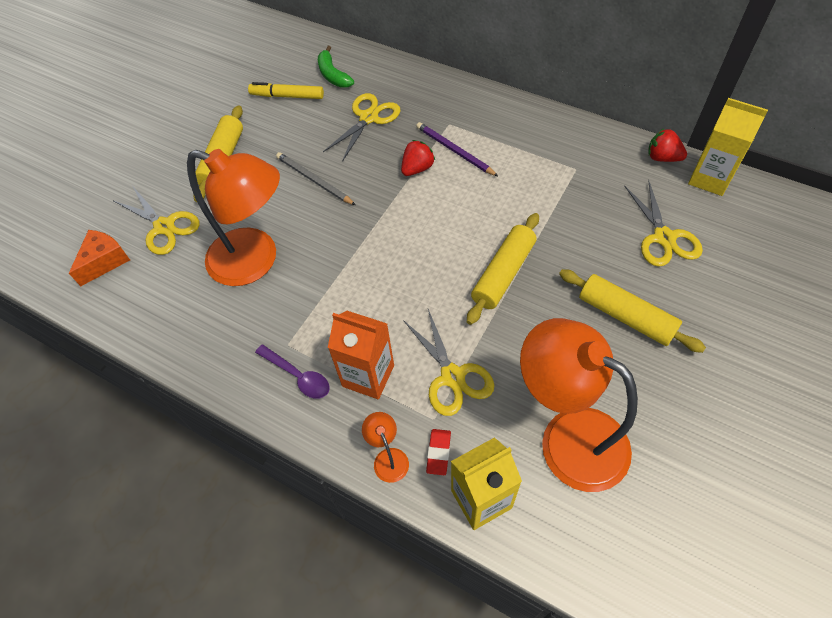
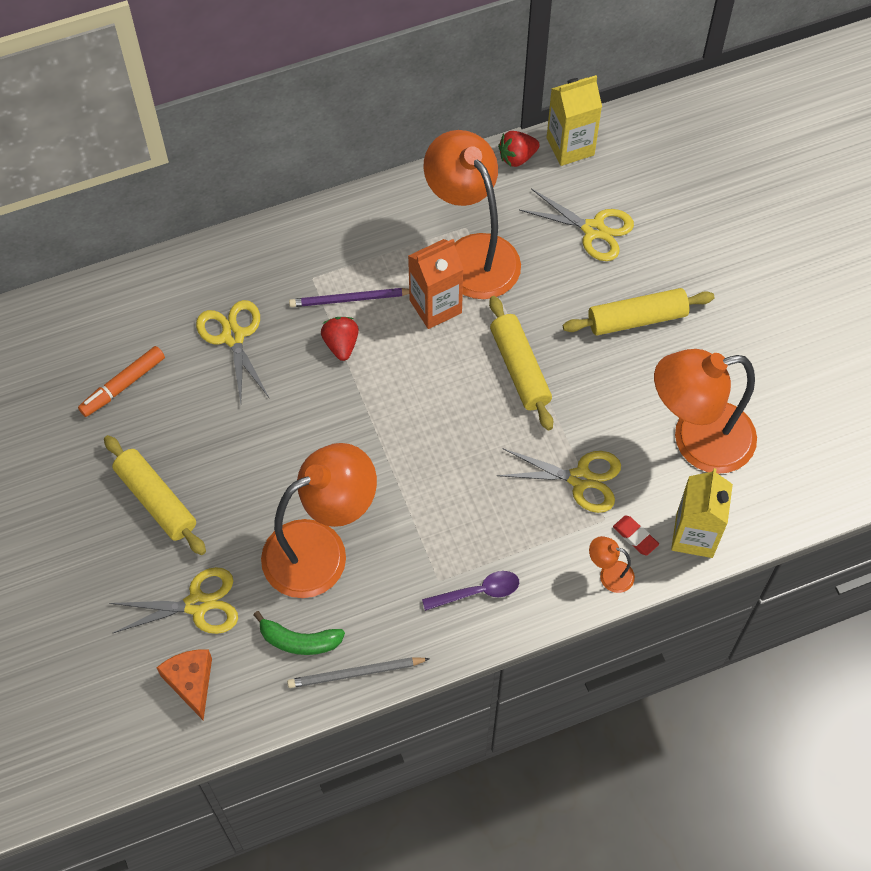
camera: 55 degrees left, 5 degrees up
(287, 96) = (123, 385): yellow marker -> orange marker
(314, 180) = (268, 438): grey pencil -> grey pencil (355, 673)
(333, 75) = (136, 324): green banana -> green banana (299, 641)
(368, 376) = (525, 539): orange carton -> orange carton (435, 306)
(560, 186) = (472, 254): none -> orange lamp

